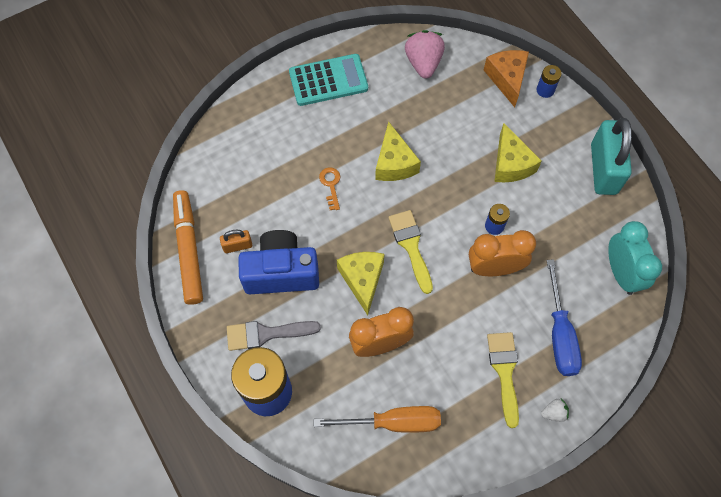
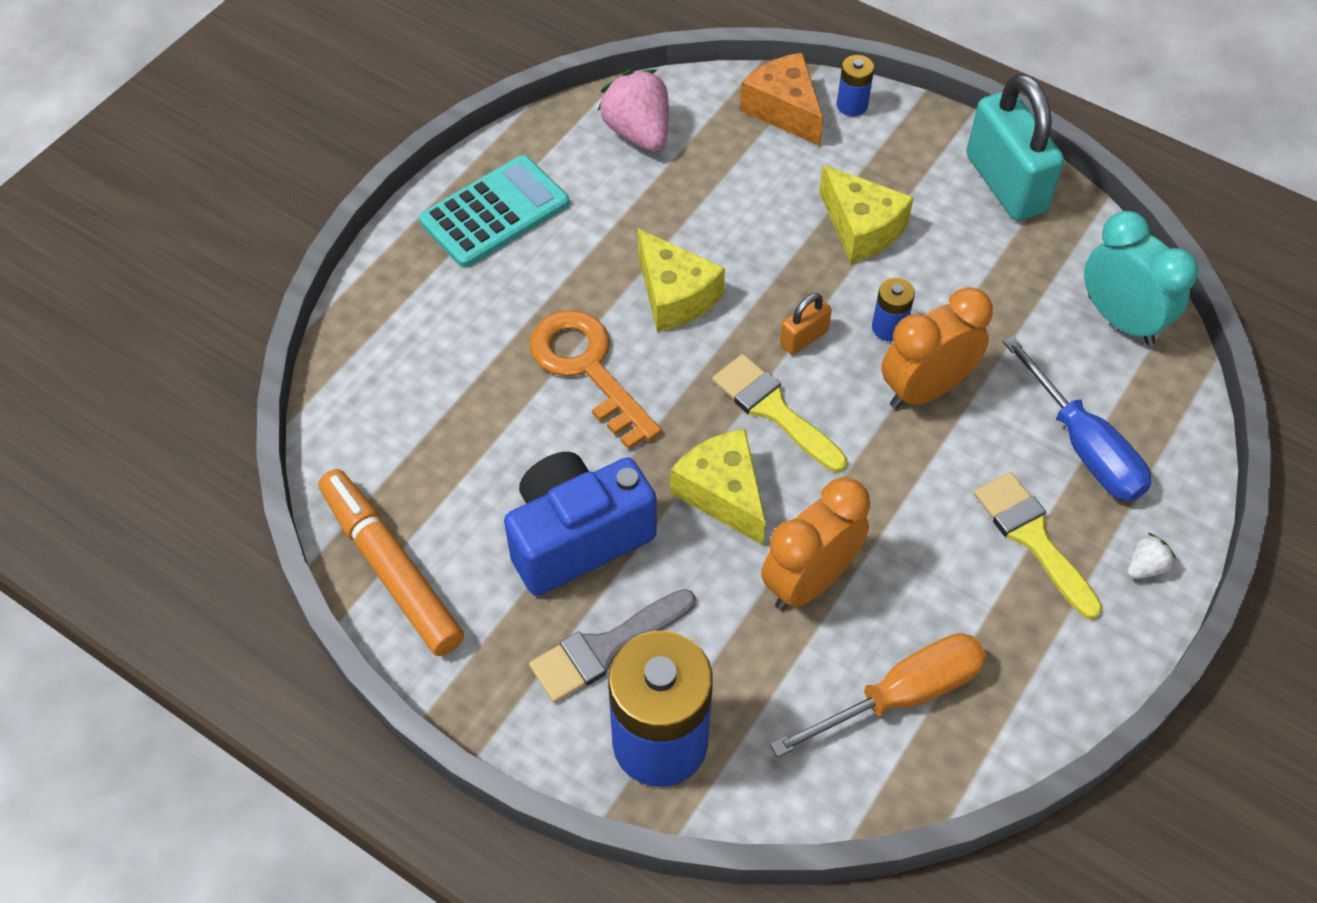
camera: 25 degrees left, 10 degrees down
(237, 246) = (476, 527): orange padlock -> orange padlock (804, 338)
(331, 185) = (587, 368): orange key -> orange key, size x2.04

